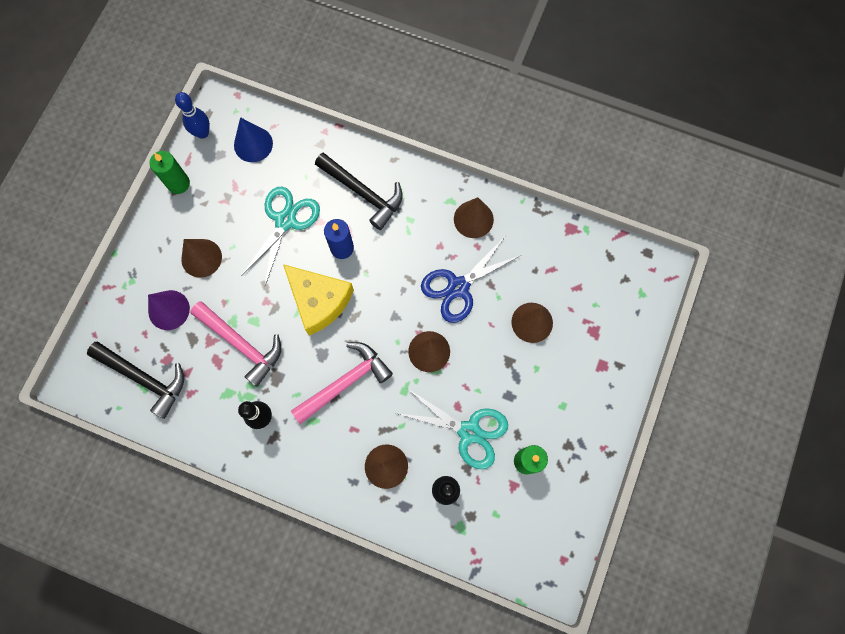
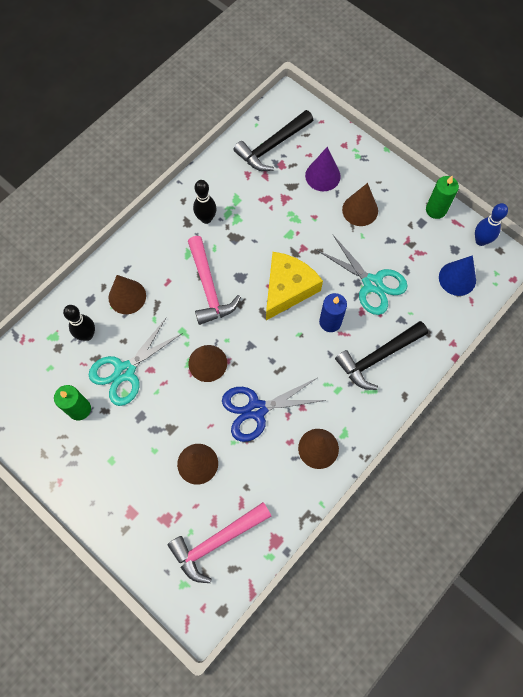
camera: 110 degrees right, 5 degrees down
(242, 344) = (272, 220): pink hammer -> pink hammer (216, 542)
(319, 301) = (288, 288): yellow cheese -> yellow cheese turned 150 degrees clockwise
(458, 287) = (256, 409): blue scissors -> blue scissors turned 90 degrees counterclockwise

